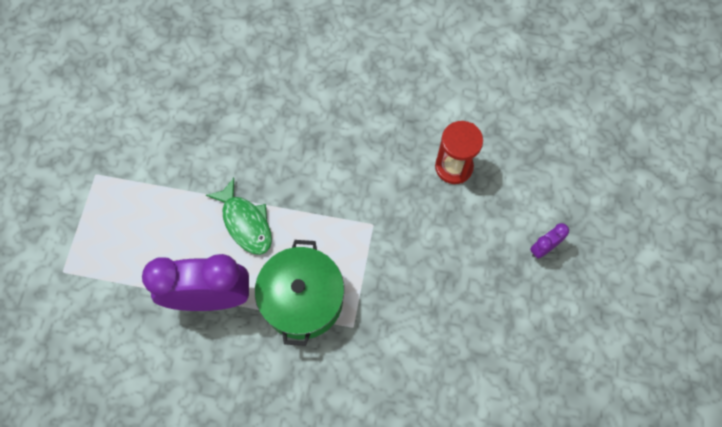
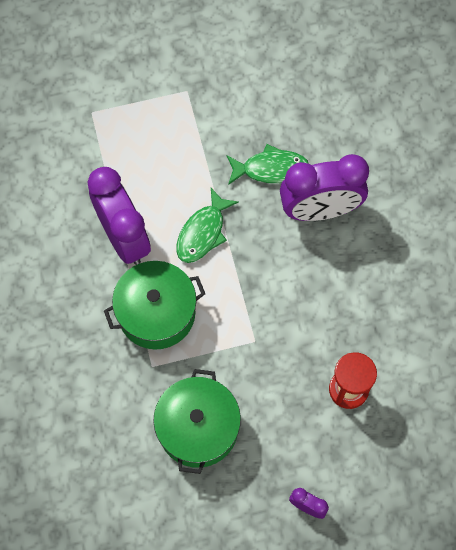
camera: 65 degrees right, 0 degrees up
(216, 137) = (270, 169): none -> green fish
(279, 114) = (320, 210): none -> purple clock
(431, 311) = (198, 428): none -> green pot

